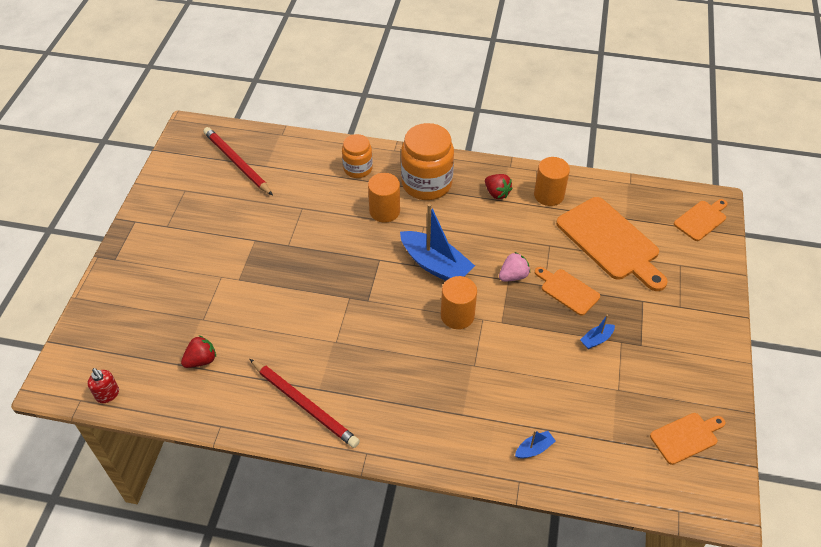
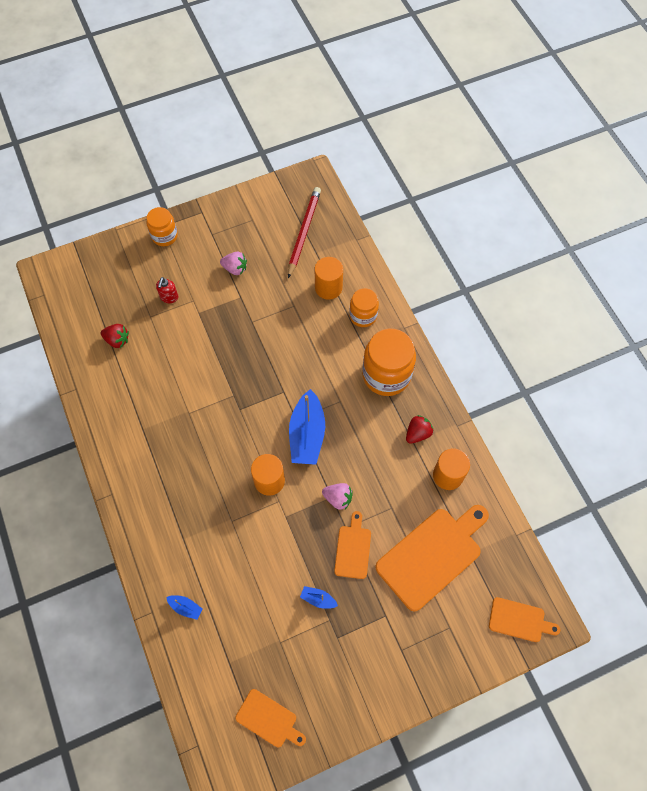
camera: 55 degrees right, 15 degrees up
(108, 394) = (57, 307): red soap dispenser -> red soap dispenser (169, 297)
(128, 262) = (164, 236): none -> orange jar
(221, 228) = (235, 268): none -> pink strawberry
(304, 404) = (124, 428): red pencil -> none
(384, 211) = (334, 363): orange cylinder -> orange cylinder (328, 288)
(497, 193) = (417, 433): red strawberry -> red strawberry turned 150 degrees counterclockwise
(610, 242) = (432, 555): orange cutting board -> orange cutting board turned 150 degrees counterclockwise

